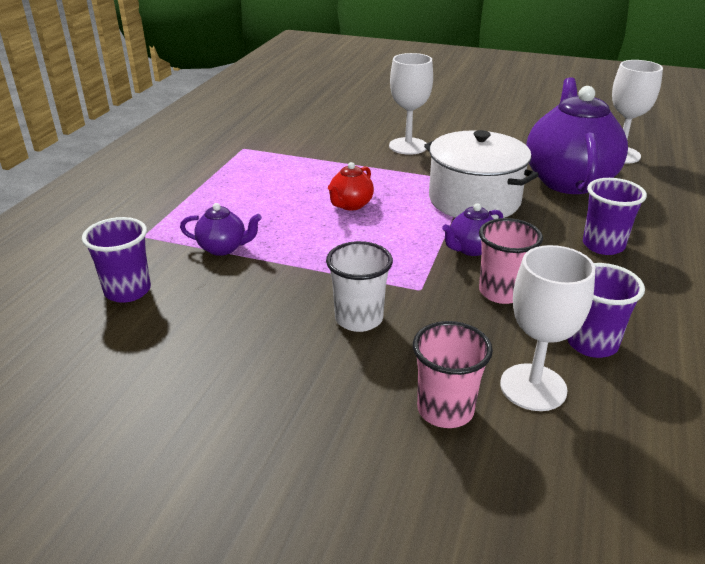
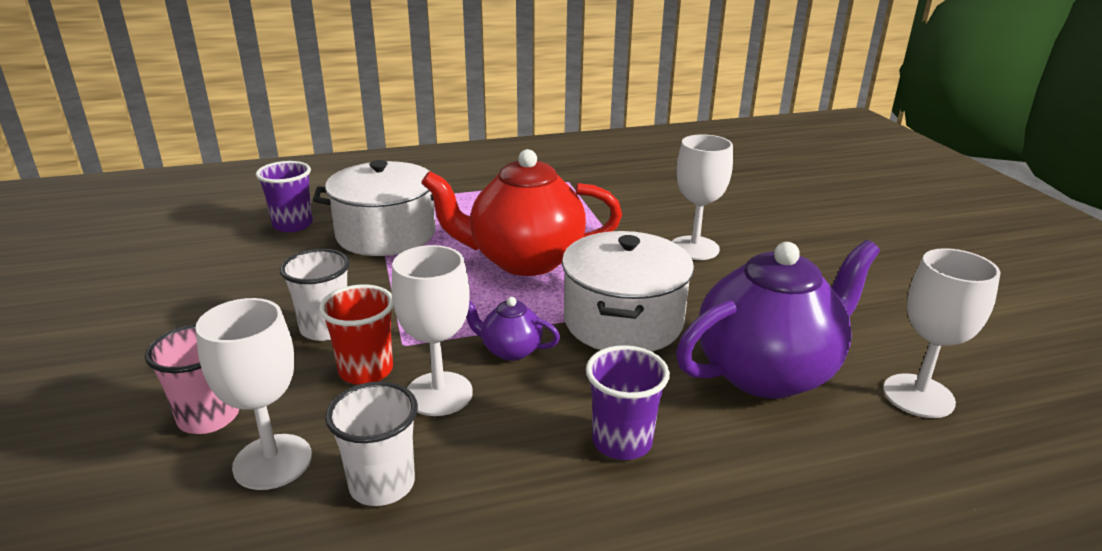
camera: 55 degrees right, 5 degrees down
(223, 248) = (386, 234): purple teapot -> white pot
(350, 205) = (524, 260): red teapot -> red teapot, size x2.26
(443, 315) = (366, 371): none -> red cup
(501, 292) = (439, 394): pink cup -> white goblet
(592, 343) = (382, 484): purple cup -> white cup

